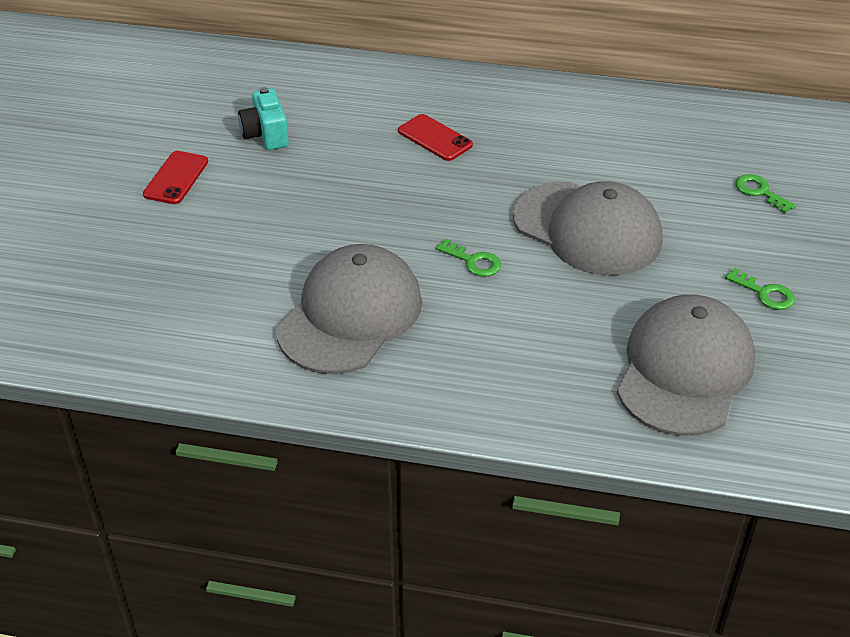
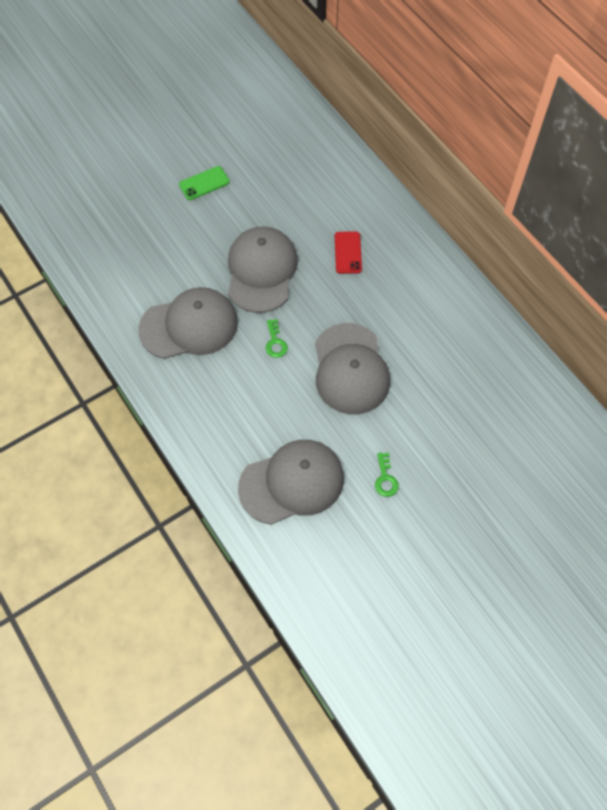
camera: 45 degrees right, 20 degrees up
(176, 178) = (204, 183): red phone -> green phone
(266, 135) = (272, 187): turquoise camera -> none
(363, 211) = (261, 271): none -> grey cap
(760, 192) = (467, 421): green key -> none

